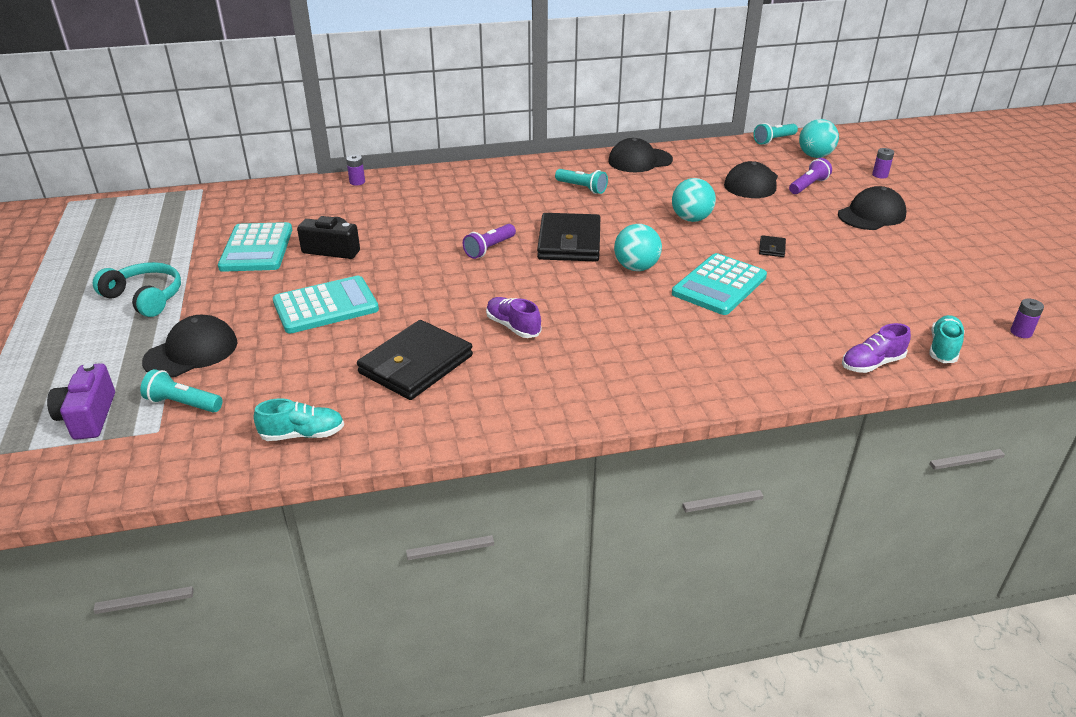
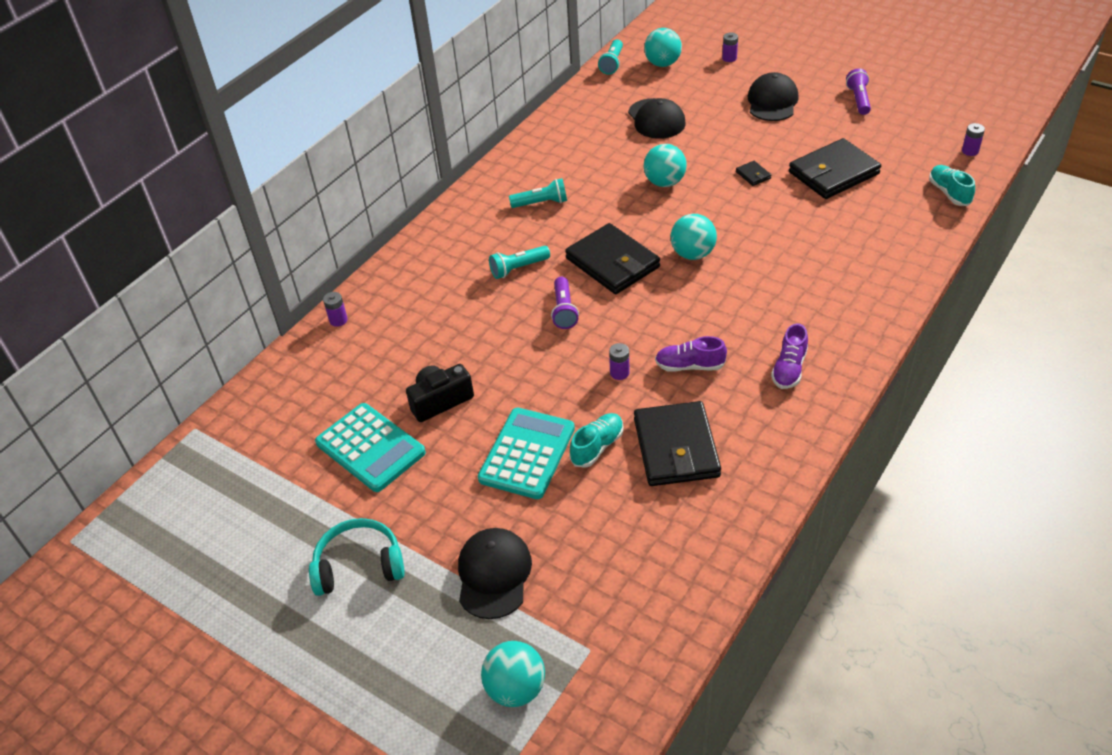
camera: 40 degrees left, 10 degrees up
(88, 416) = (515, 688): purple camera -> turquoise ball
(183, 403) = (568, 616): turquoise flashlight -> turquoise flashlight (518, 268)
(303, 434) = (694, 561): turquoise shoe -> turquoise shoe (597, 447)
(460, 301) = (619, 373): none -> purple battery
(640, 160) = (543, 146): black cap -> none
(719, 285) = (766, 232): turquoise calculator -> none
(808, 186) = (697, 98): purple flashlight -> purple flashlight (858, 99)
(847, 280) = (833, 173): none -> black wallet
(872, 364) = (930, 233): purple shoe -> purple shoe (789, 369)

